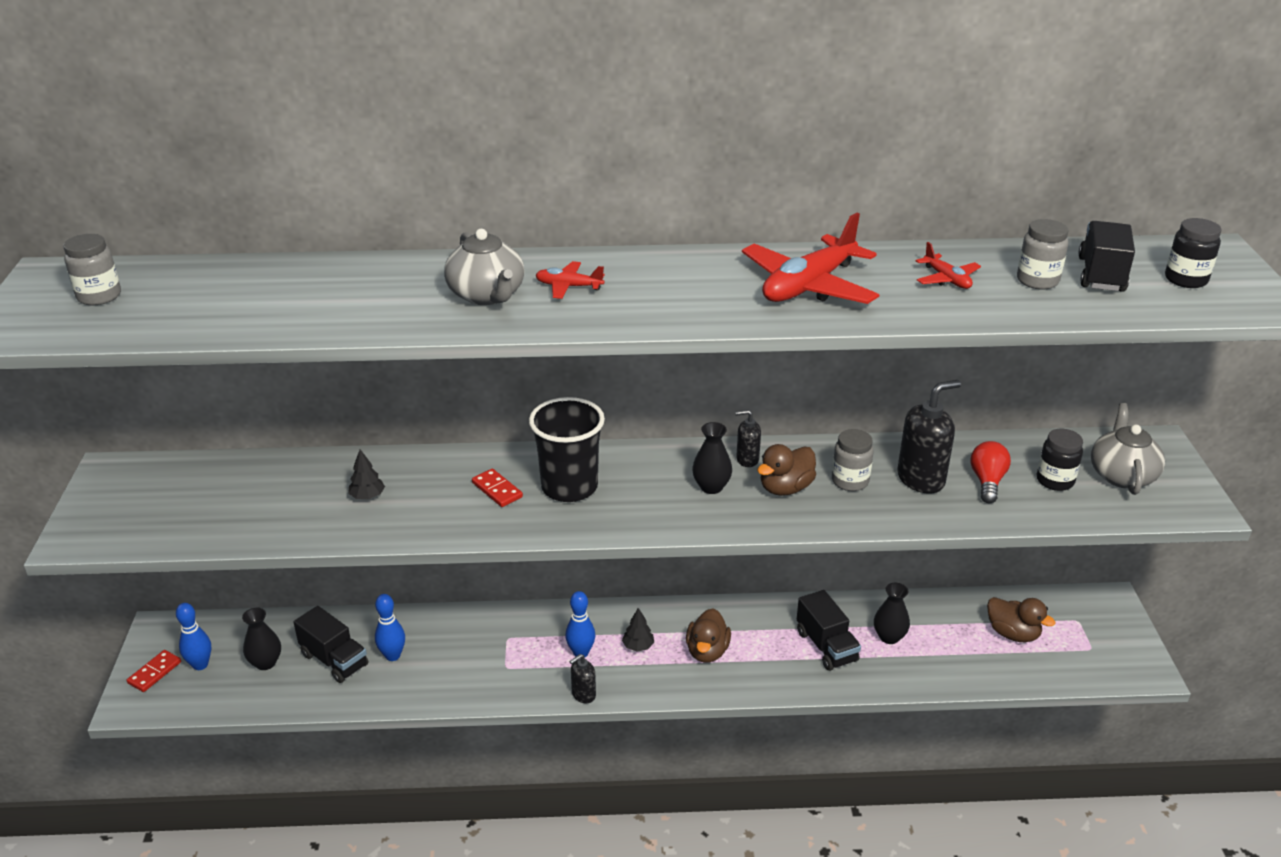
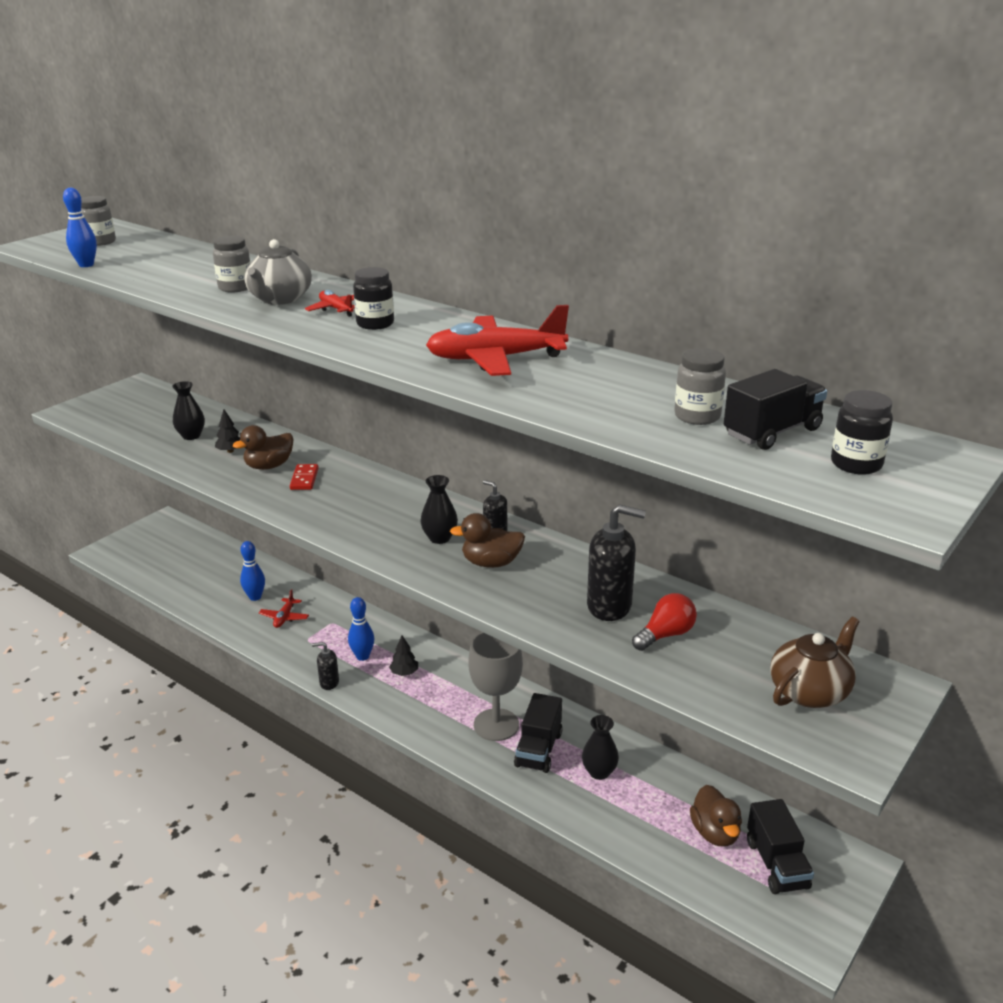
camera: 40 degrees right, 5 degrees down
(154, 672) = (132, 541): red domino -> none
(200, 665) = (157, 549): blue bowling pin -> blue bowling pin (86, 265)
(265, 662) = (188, 565): black vase -> black vase (191, 436)
(334, 660) = (223, 582): black truck -> black truck (777, 864)
(569, 487) = (349, 496): black cup -> none
(707, 651) = (446, 702): brown duck -> brown duck (269, 466)
(770, 646) = (496, 725): none -> grey goblet
(850, 481) = (548, 581): grey jar -> grey jar (235, 288)
(947, 279) = (616, 390): red plane -> red plane (284, 617)
(1055, 481) = (732, 664): black jar -> black jar (375, 324)
(1122, 475) = (810, 691): grey teapot -> brown teapot

